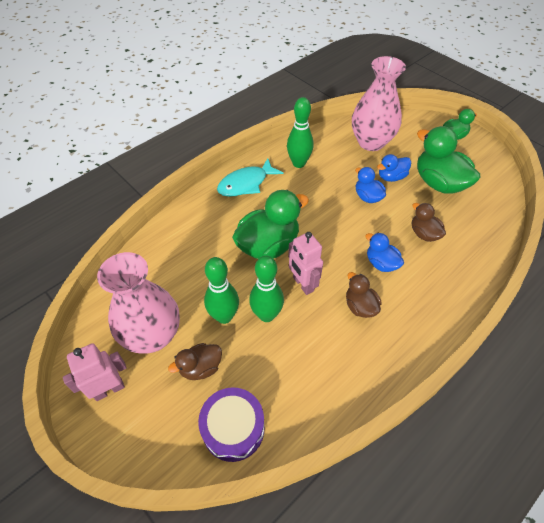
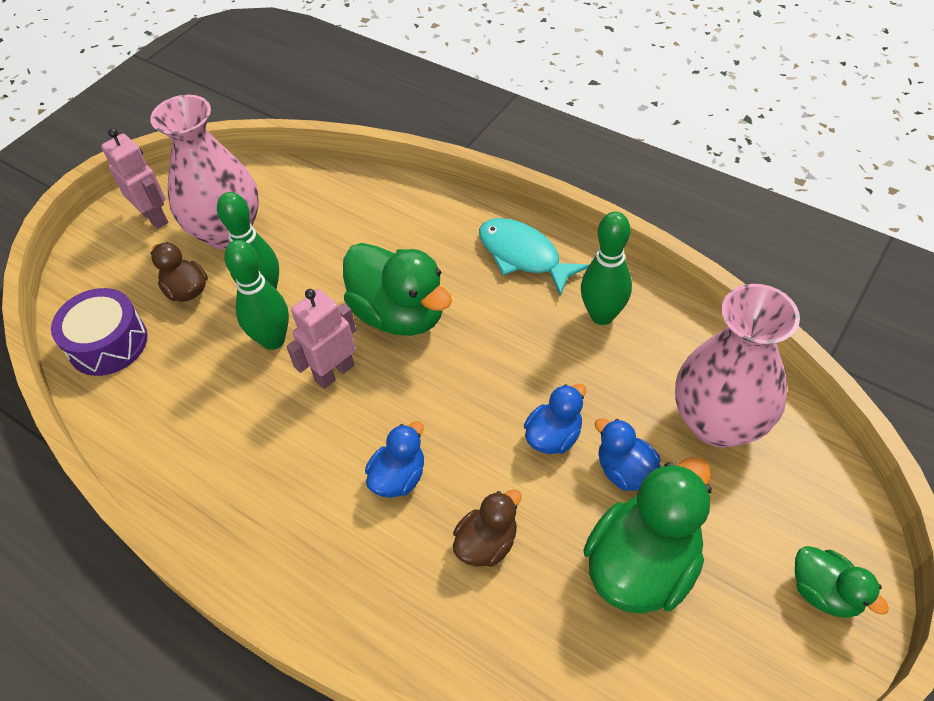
camera: 80 degrees right, 0 degrees up
(360, 306) = (305, 456): brown duck -> none

